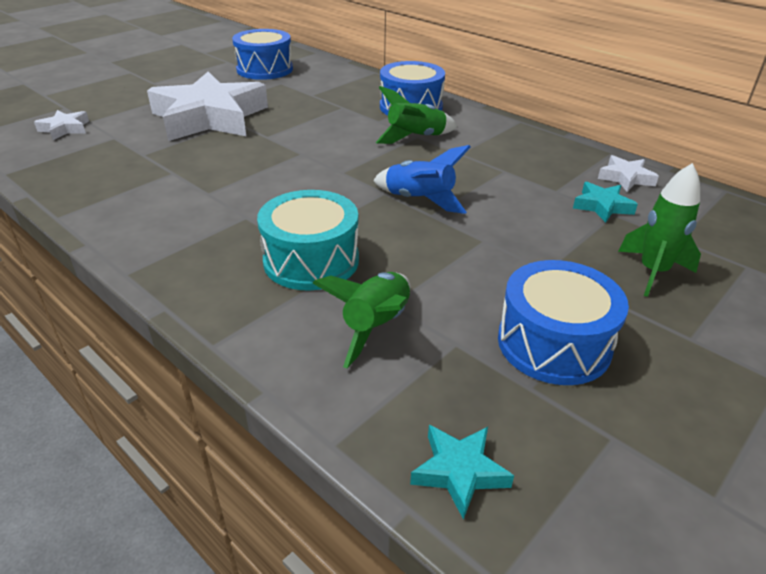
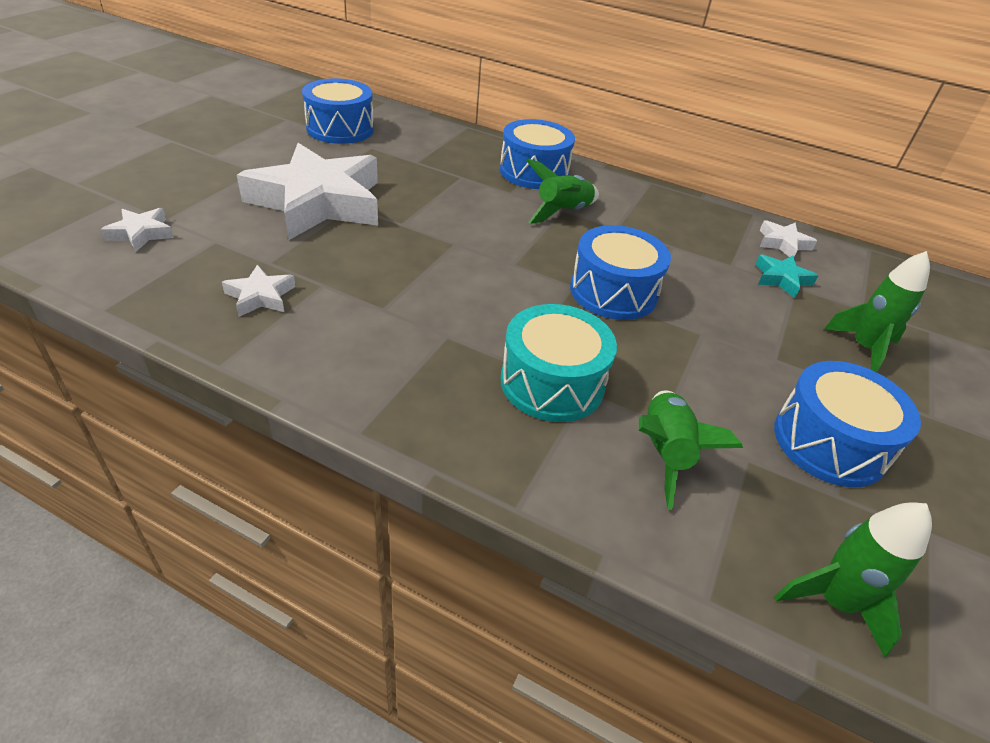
camera: 20 degrees left, 5 degrees up
(119, 176) = (260, 296): none -> white star
(419, 200) = (613, 292): blue rocket -> blue drum
(459, 472) = (834, 601): turquoise star -> green rocket

